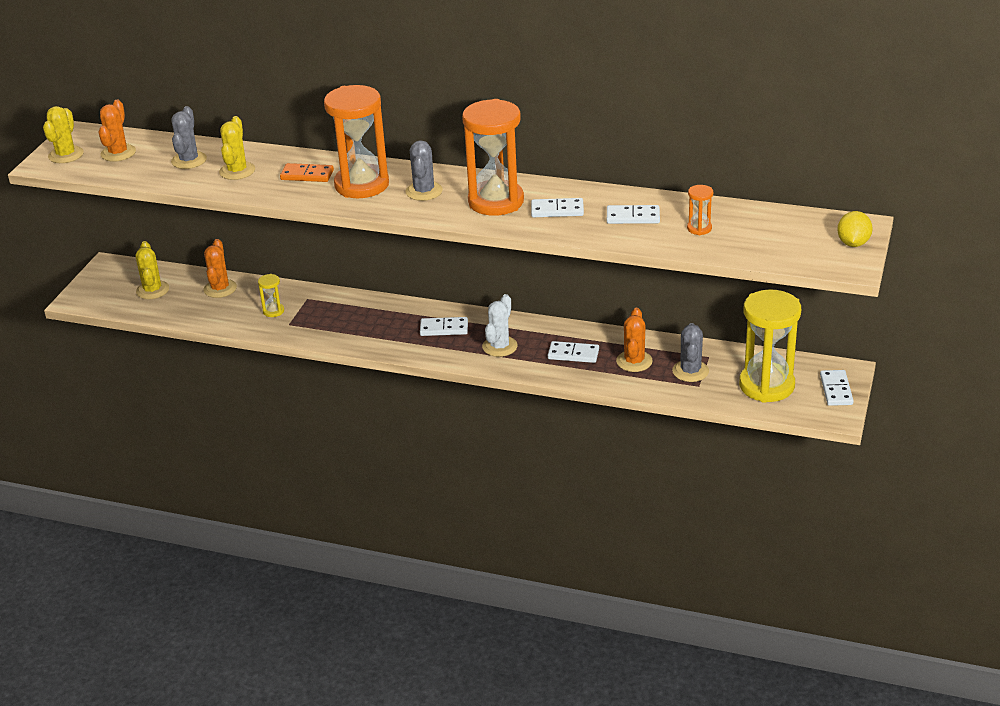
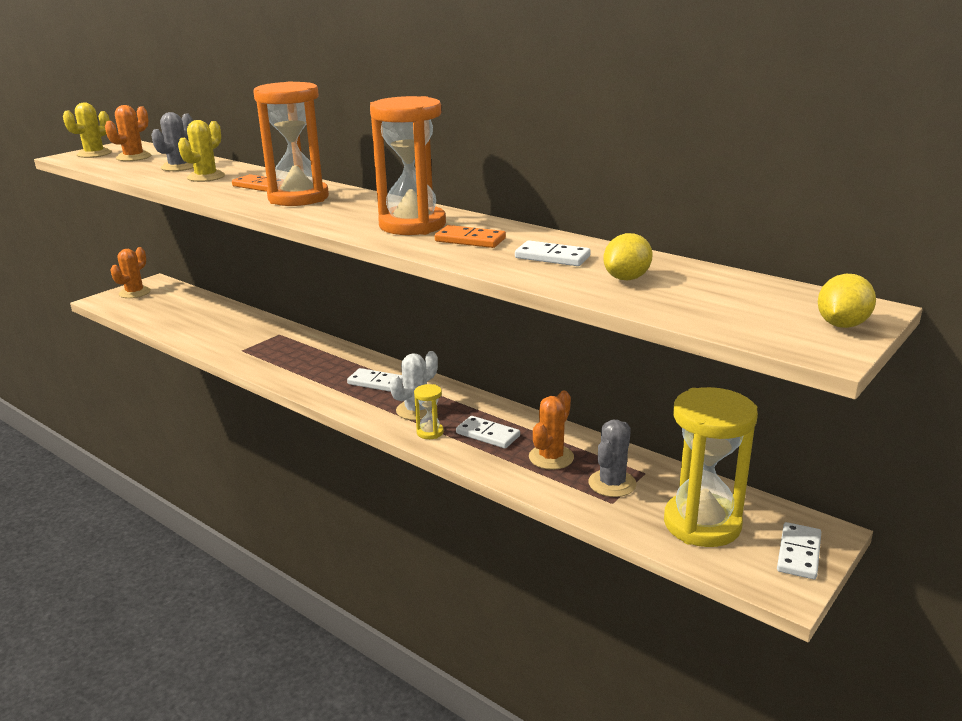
camera: 20 degrees right, 10 degrees down
(152, 290) = (164, 304): yellow cactus -> none
(220, 289) = (217, 313): orange cactus -> orange cactus (134, 293)
(273, 311) = (240, 338): yellow hourglass -> yellow hourglass (430, 432)
(424, 191) = (350, 209): grey cactus -> none
(557, 210) = (470, 240): white domino -> orange domino
(699, 228) = (626, 278): orange hourglass -> yellow lemon

